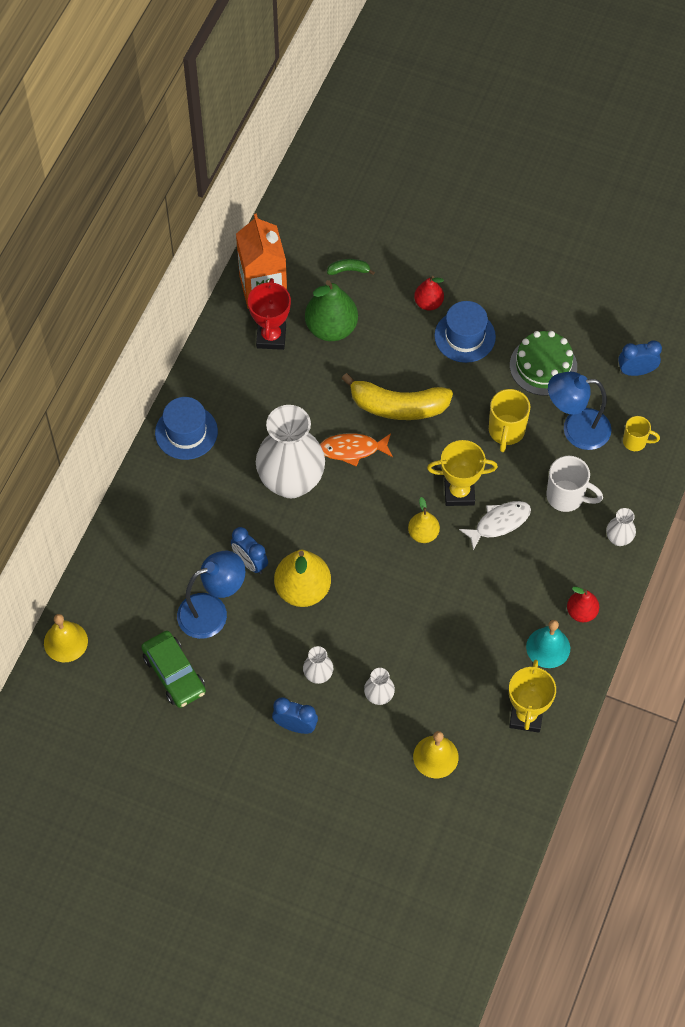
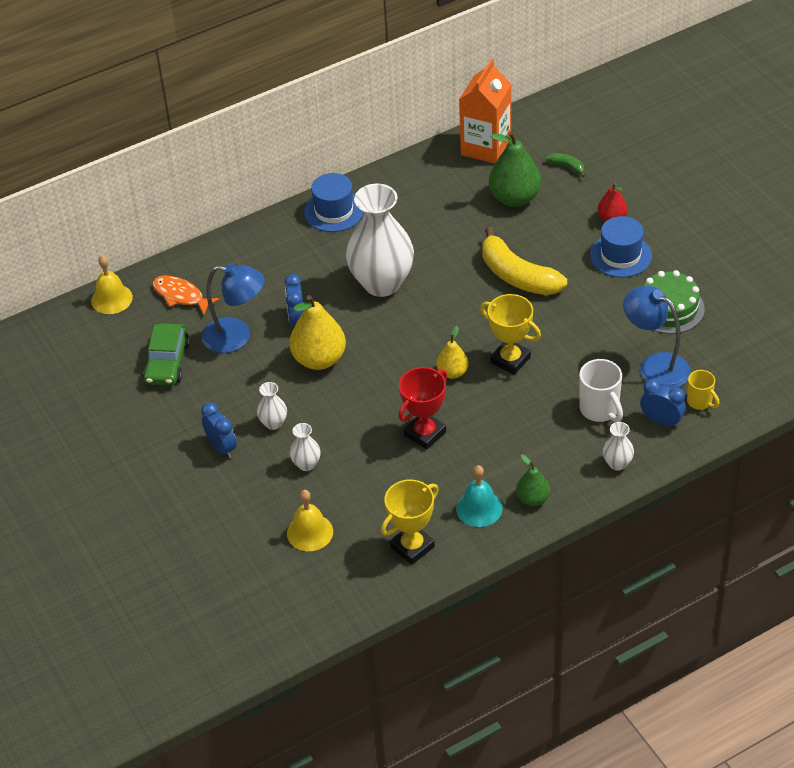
camera: 40 degrees right, 15 degrees down
(271, 337) = (460, 181): red trophy -> red trophy (425, 433)
(352, 449) = (452, 286): orange fish -> orange fish (181, 296)
(499, 523) = (523, 398): white fish -> none
(506, 432) = (592, 338): yellow mug -> none
(581, 612) = (532, 499): red pear -> green pear
(636, 371) = (750, 352): blue clock -> blue clock (661, 421)

